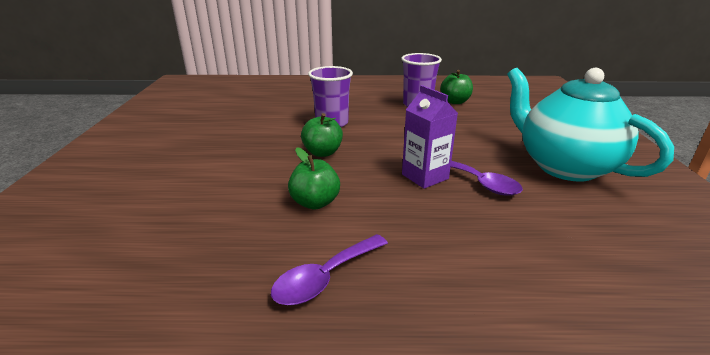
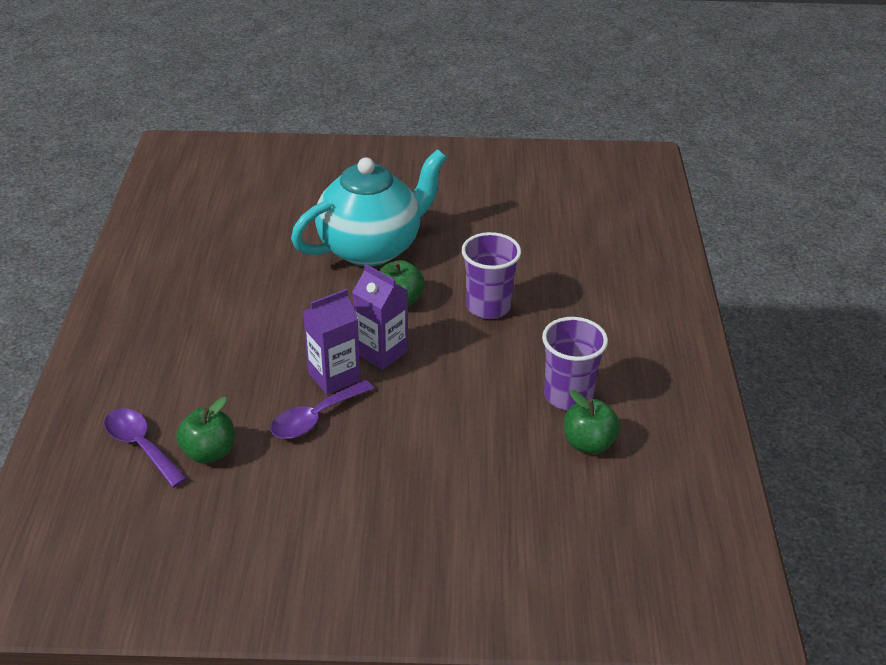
camera: 90 degrees right, 10 degrees up
(315, 202) = (293, 299): green apple -> green apple (209, 452)
(325, 278) = (189, 307): purple spoon -> purple spoon (141, 446)
(389, 158) = (381, 352): none -> purple carton
(564, 166) = (346, 508): turquoise teapot -> turquoise teapot (371, 248)

